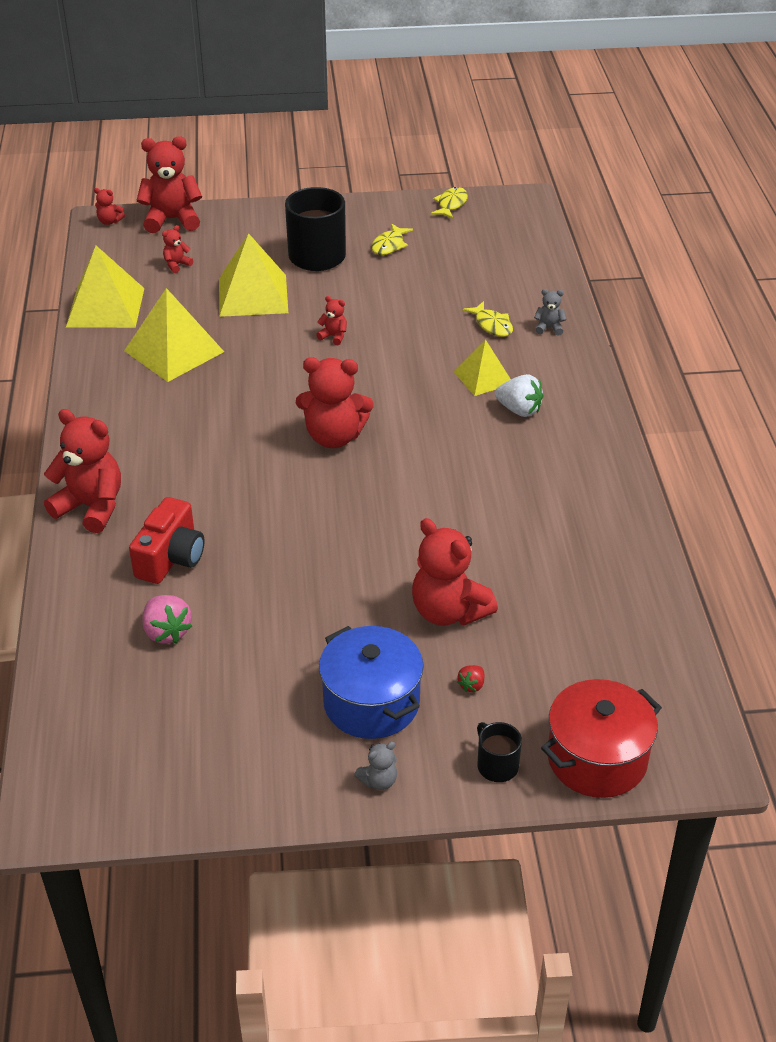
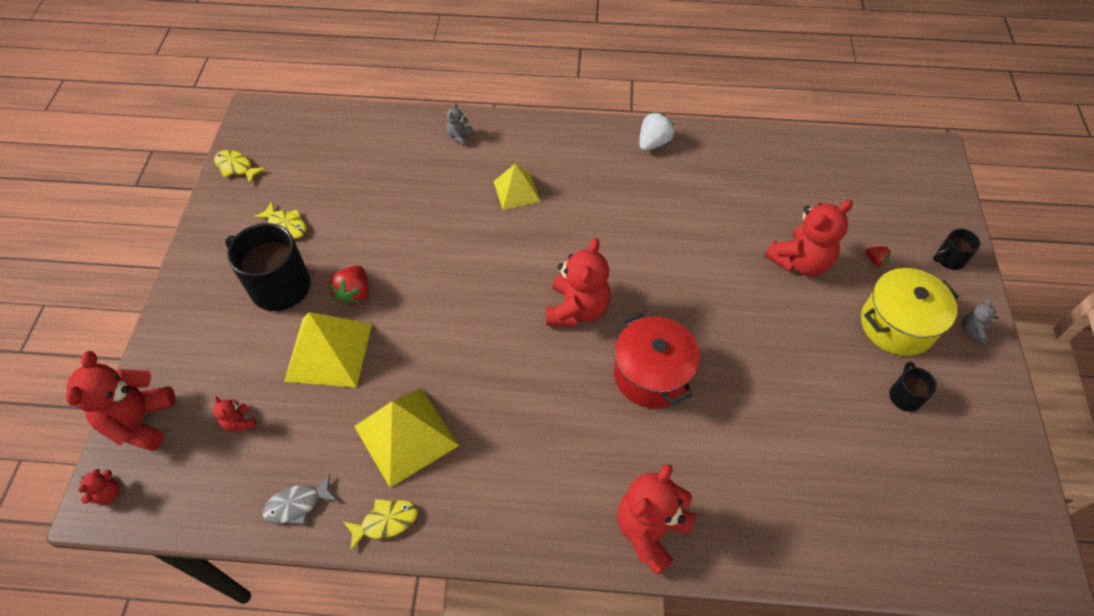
camera: 80 degrees left, 15 degrees up
(105, 307) = (297, 504): yellow pyramid -> grey fish
(167, 632) = (825, 468): pink strawberry -> none
(171, 558) = (729, 458): red camera -> none
(267, 705) = (904, 396): none -> black mug
(319, 297) = (354, 294): none -> red strawberry
(334, 336) = (424, 290): red teddy bear -> none
(371, 703) = (897, 325): blue pot -> yellow pot
(378, 781) = (972, 331): grey teddy bear -> grey teddy bear turned 135 degrees counterclockwise
(492, 325) = (443, 172): yellow fish -> yellow fish (385, 522)
(519, 410) = (566, 176): white strawberry -> white strawberry (653, 143)
(597, 759) = (936, 205): red pot -> red pot (651, 374)

